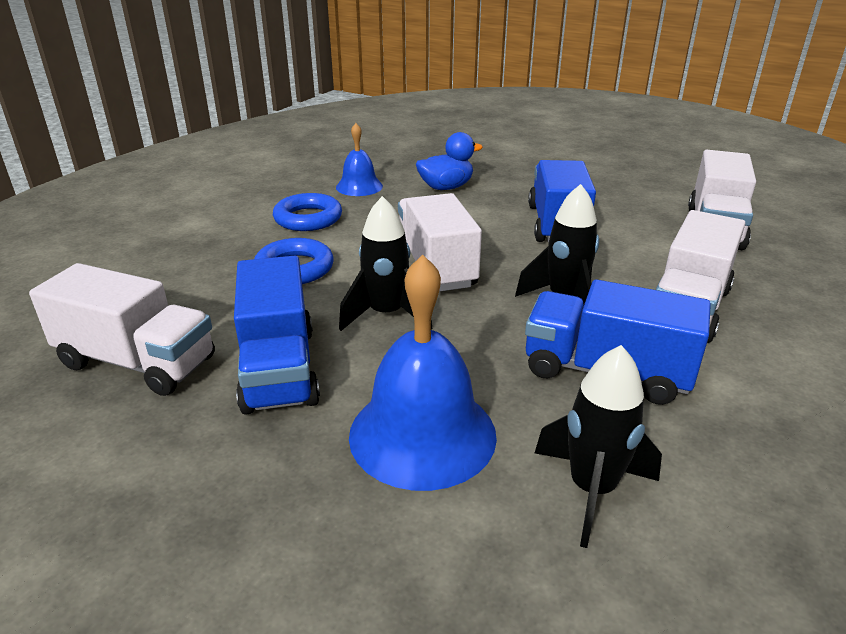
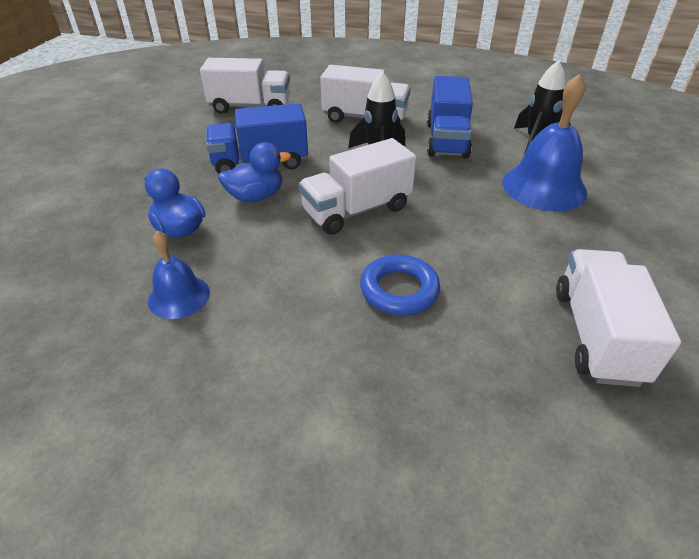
camera: 105 degrees left, 10 degrees up
(279, 368) = (538, 253): blue truck -> none
(308, 218) = (283, 315): blue ring -> none
(386, 315) = (441, 221): black rocket -> none
(486, 219) = (256, 196): none -> blue duck

